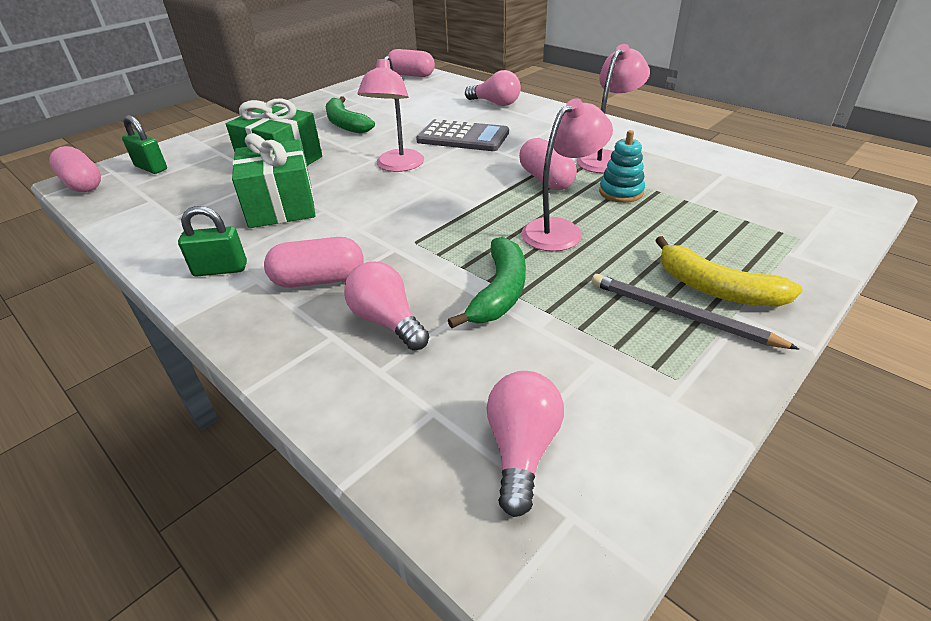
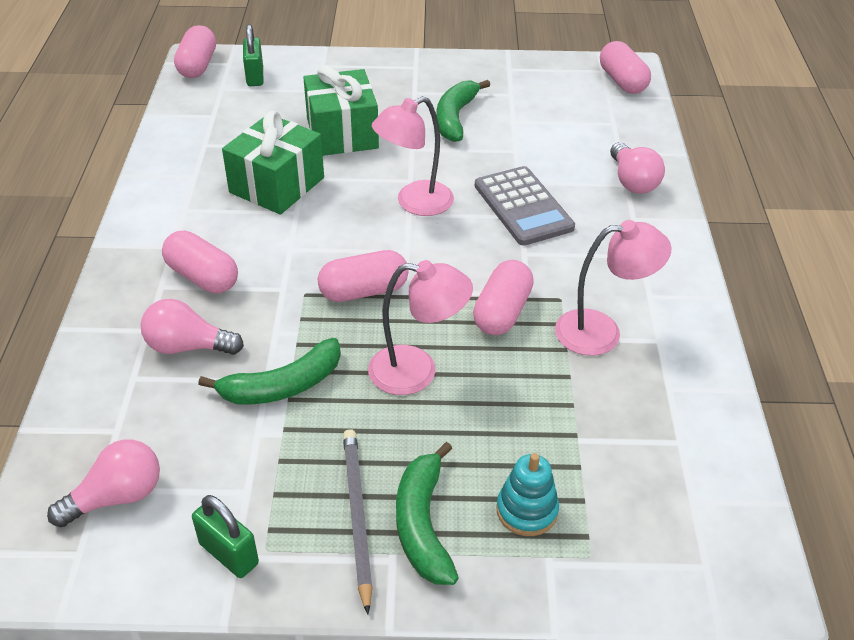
camera: 45 degrees right, 5 degrees up
(220, 269) = (167, 219): green padlock -> green padlock (229, 554)
(387, 321) = (188, 346): pink light bulb -> pink light bulb turned 90 degrees counterclockwise
(451, 217) = (364, 291): none -> pink capsule
(621, 192) = (537, 378): turquoise stacking toy -> turquoise stacking toy (527, 510)
(715, 288) = (422, 523): yellow banana -> green banana

